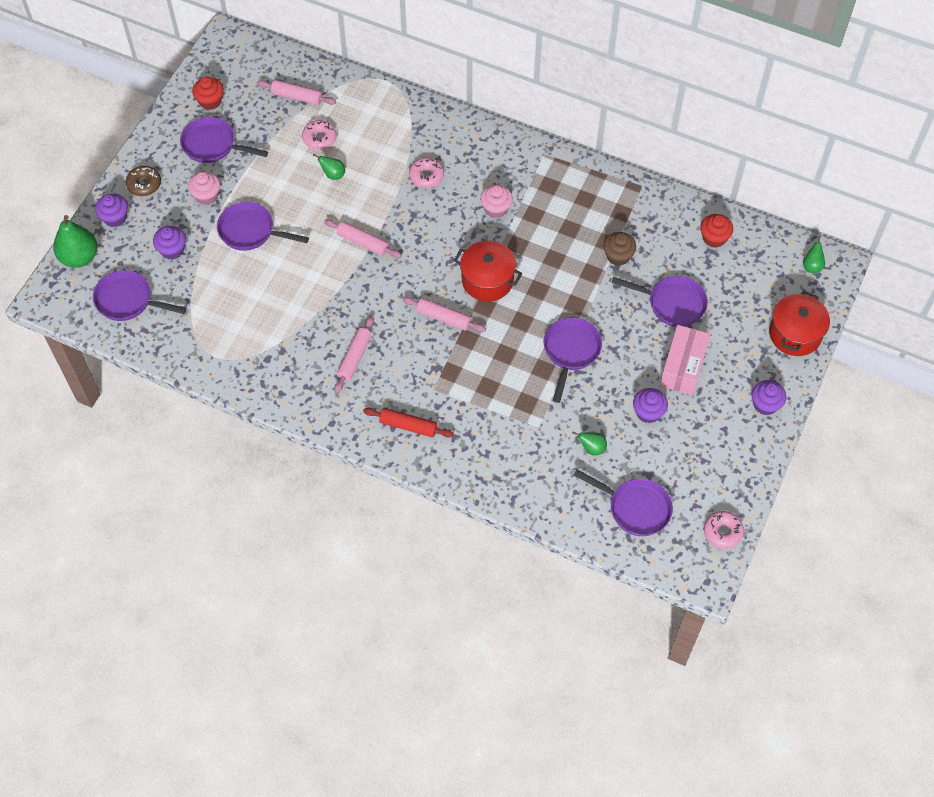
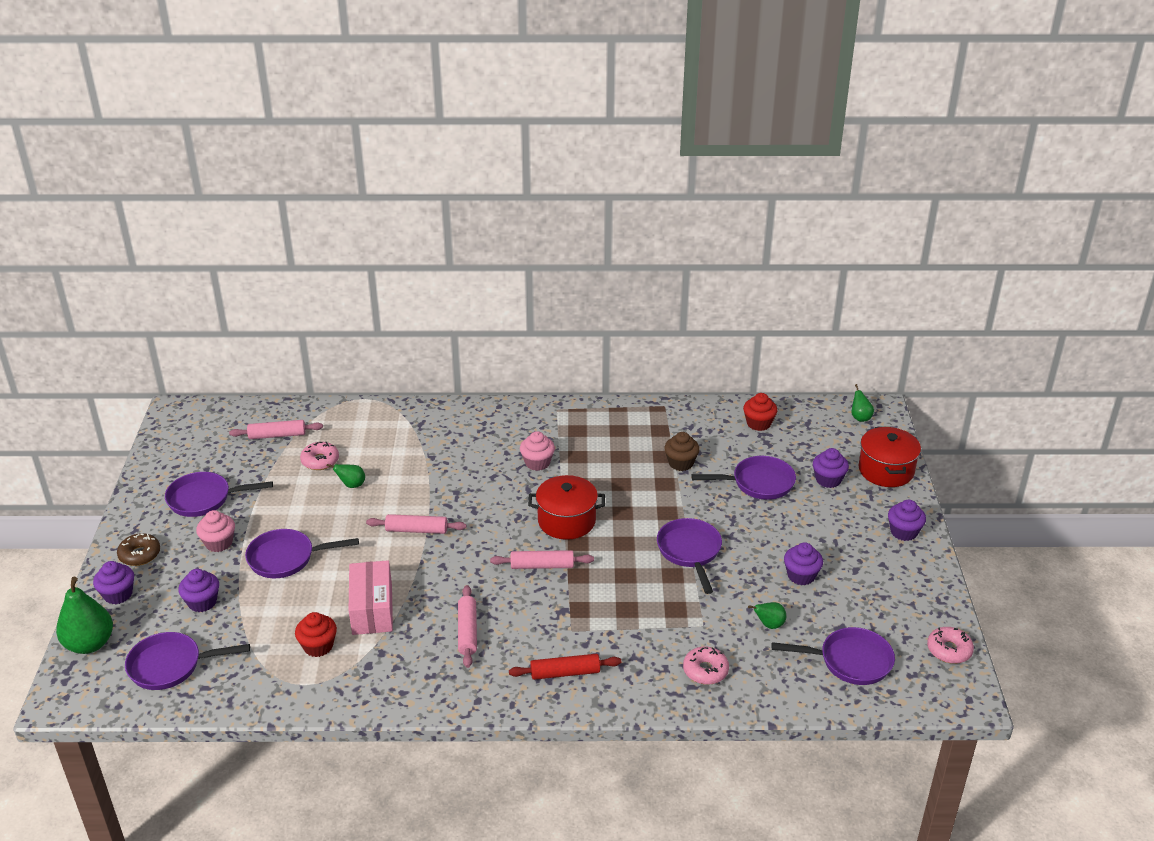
camera: 25 degrees left, 25 degrees down
(210, 101) = (182, 464): red cupcake -> red cupcake (318, 646)
(426, 176) = (451, 458): pink donut -> pink donut (705, 670)
(683, 367) = (806, 528): pink box -> pink box (372, 609)
(736, 324) = (828, 480): none -> purple cupcake

